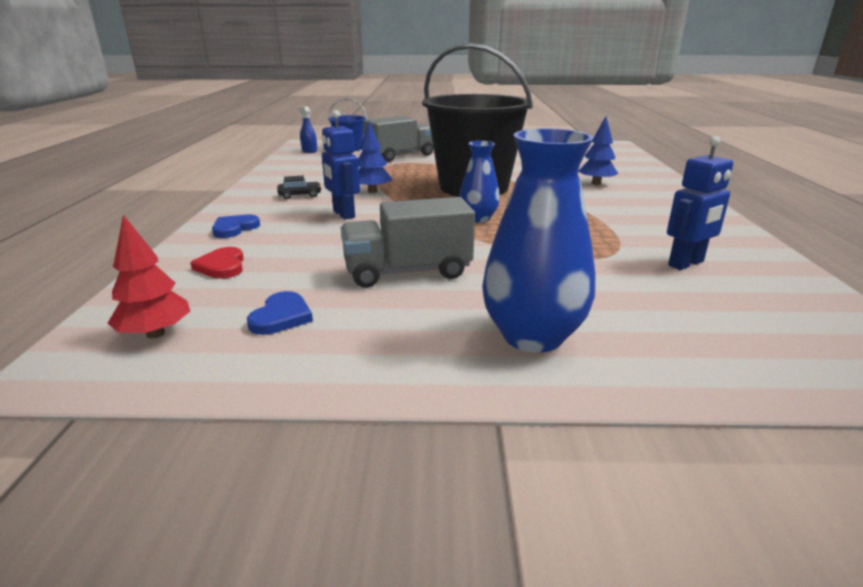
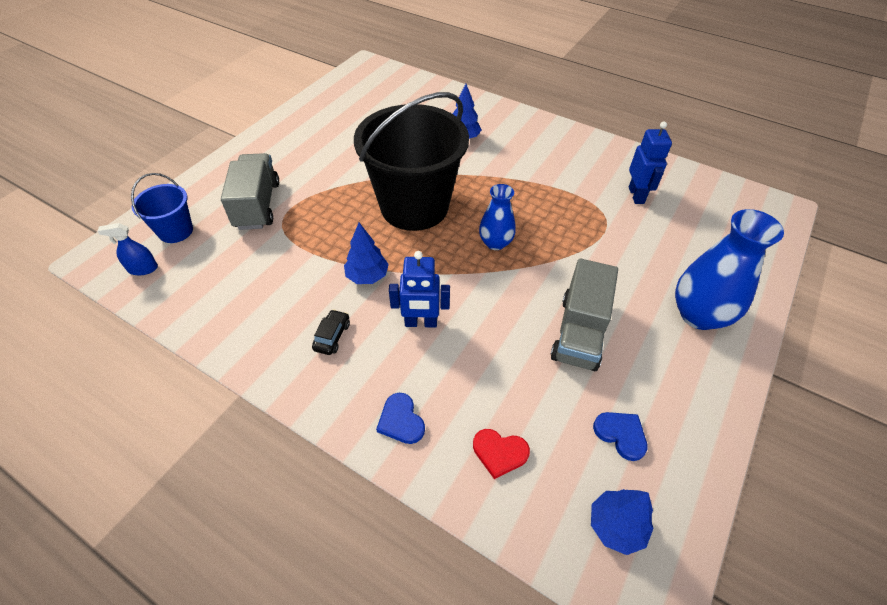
camera: 60 degrees left, 25 degrees up
(155, 333) = (616, 526): red tree -> blue tree

